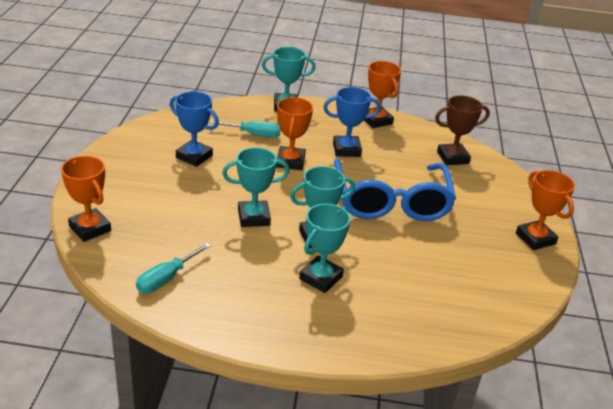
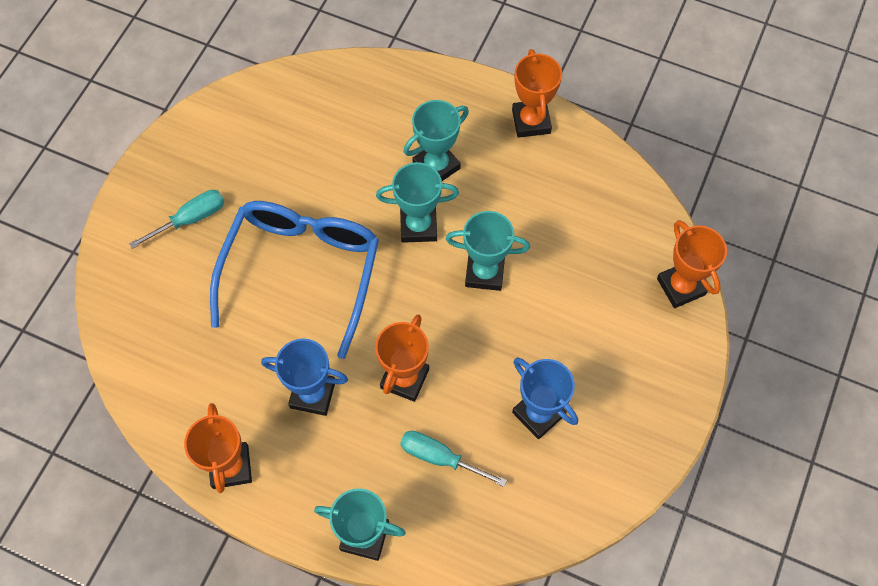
camera: 160 degrees left, 30 degrees up
(166, 278) = (599, 194): turquoise screwdriver -> turquoise screwdriver (190, 219)
(452, 157) = (165, 349): brown trophy -> none
(535, 238) = (161, 178): orange trophy -> orange trophy (531, 121)

